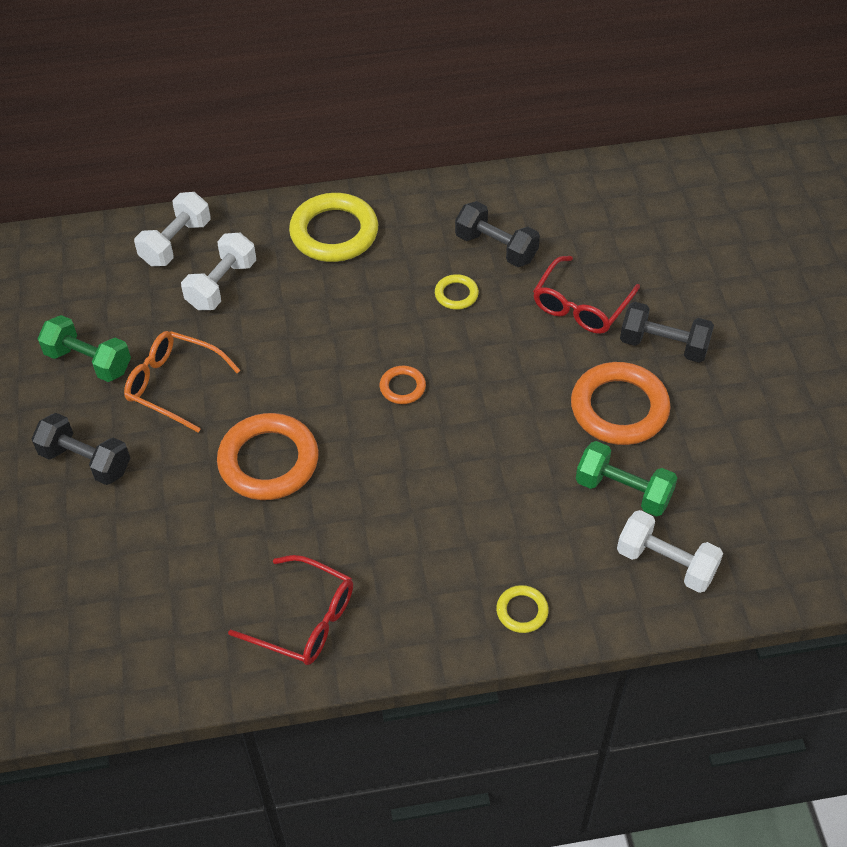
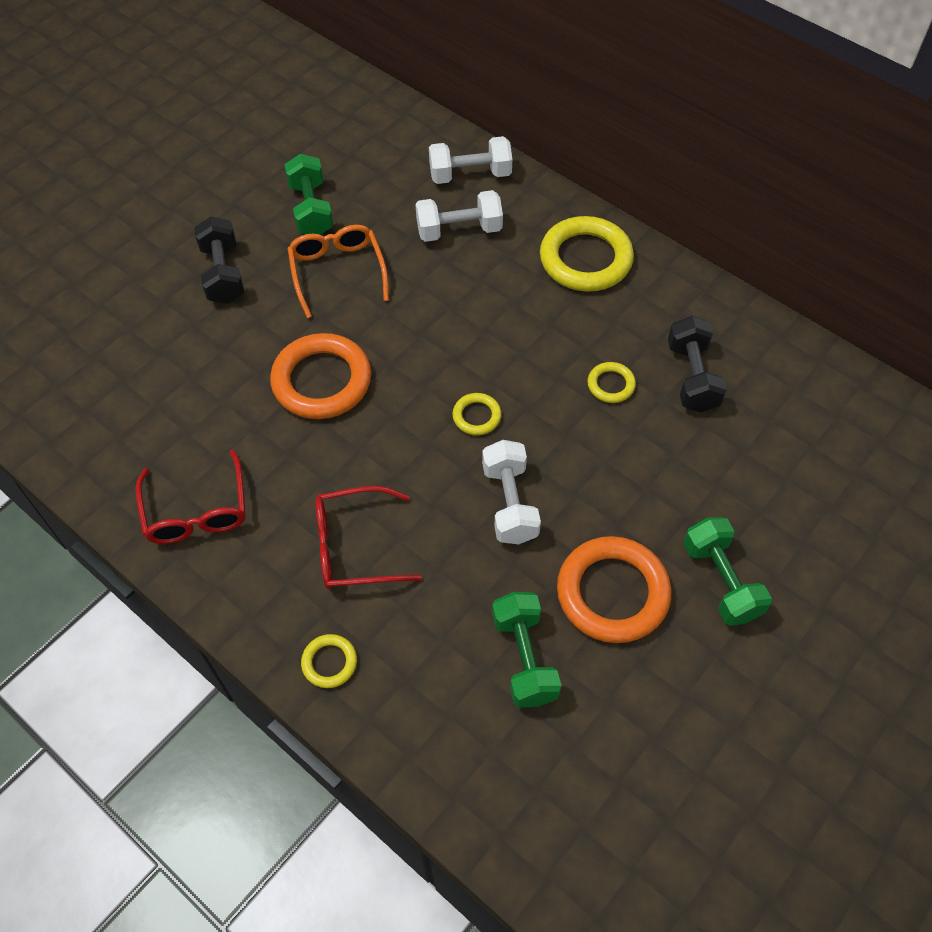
camera: 50 degrees right, 5 degrees up
(402, 387) = (476, 416): orange ring -> yellow ring
(580, 306) = (696, 484): red glasses -> red glasses (354, 547)
(663, 345) = (721, 581): black dumbbell -> green dumbbell
(666, 563) = (477, 748): white dumbbell -> white dumbbell (509, 503)

